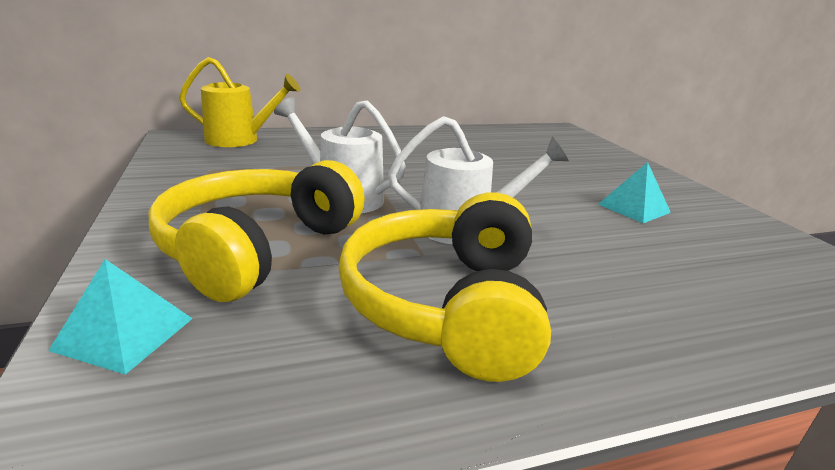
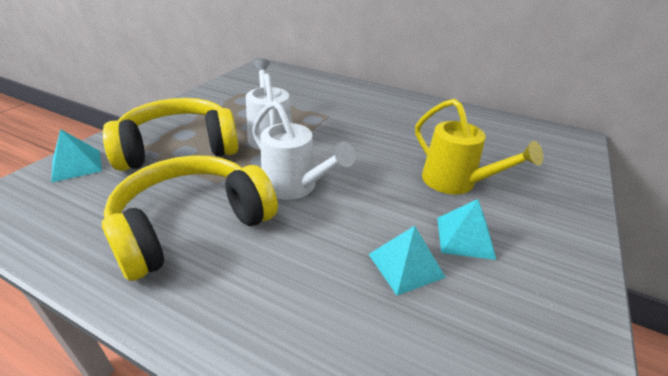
camera: 45 degrees right, 10 degrees up
(240, 140) = (289, 76): yellow watering can -> yellow watering can (456, 183)
(644, 240) = (405, 265): none -> turquoise pyramid

